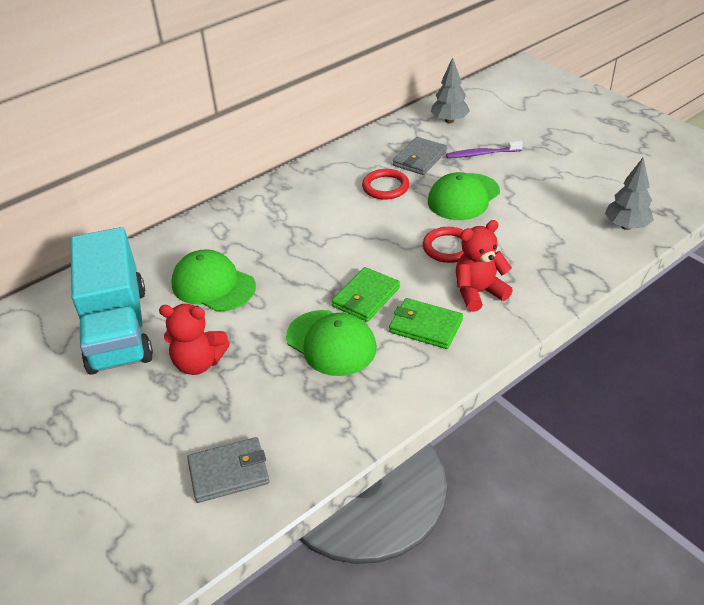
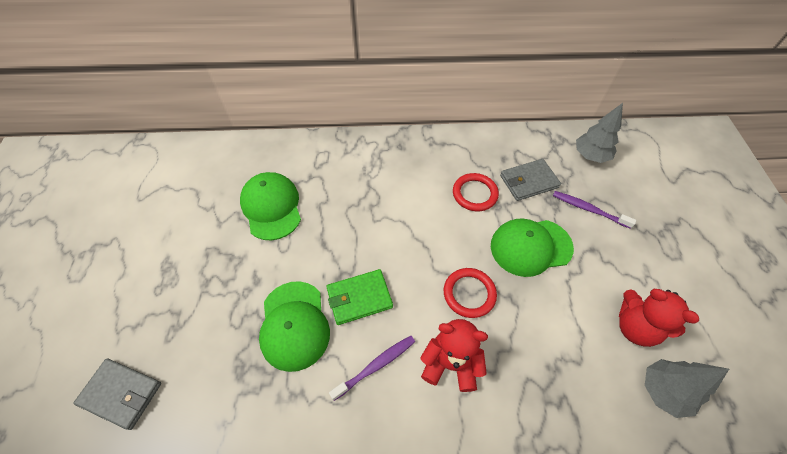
camera: 35 degrees right, 15 degrees up
(118, 328) = (185, 204): turquoise truck -> none
(199, 363) = (199, 273): red teddy bear -> red teddy bear (635, 327)
(425, 326) = (376, 366): green wallet -> purple toothbrush

